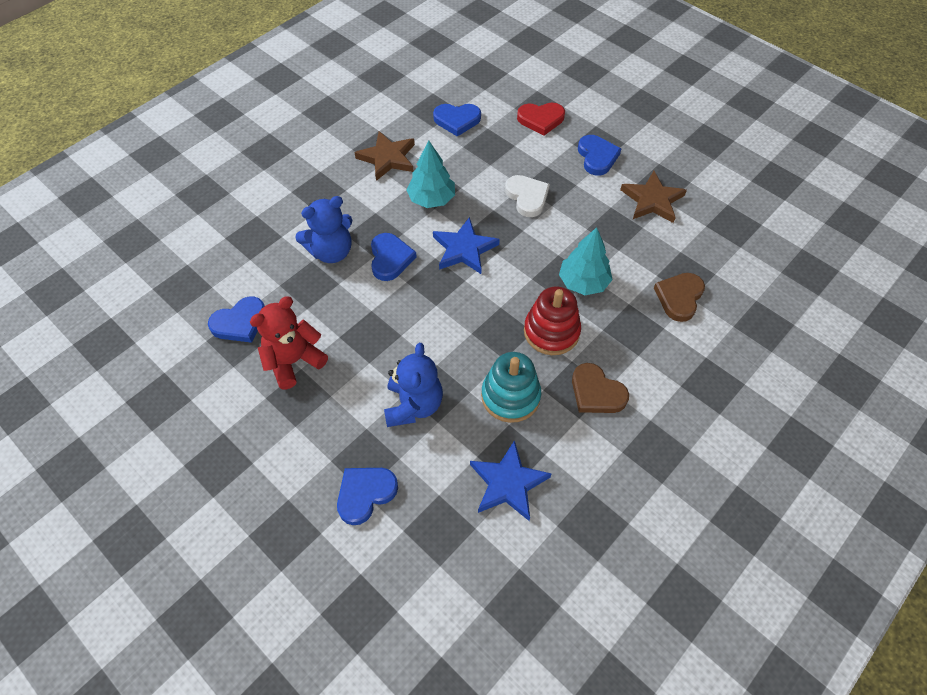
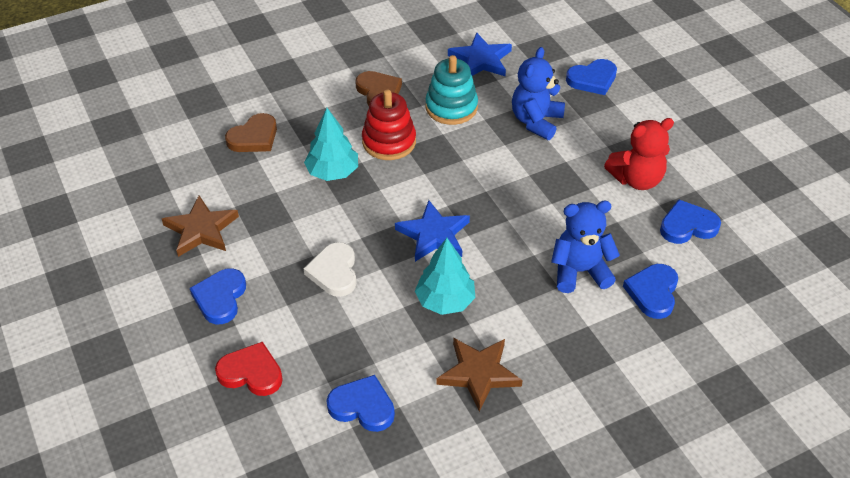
camera: 160 degrees left, 10 degrees down
(390, 258) = (517, 246): blue heart -> blue heart (653, 292)

